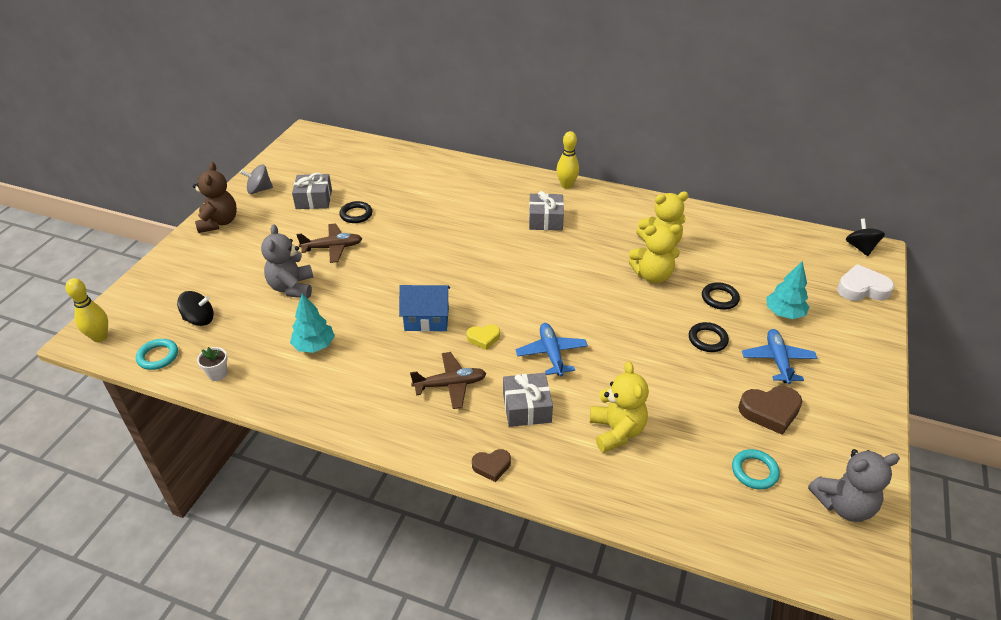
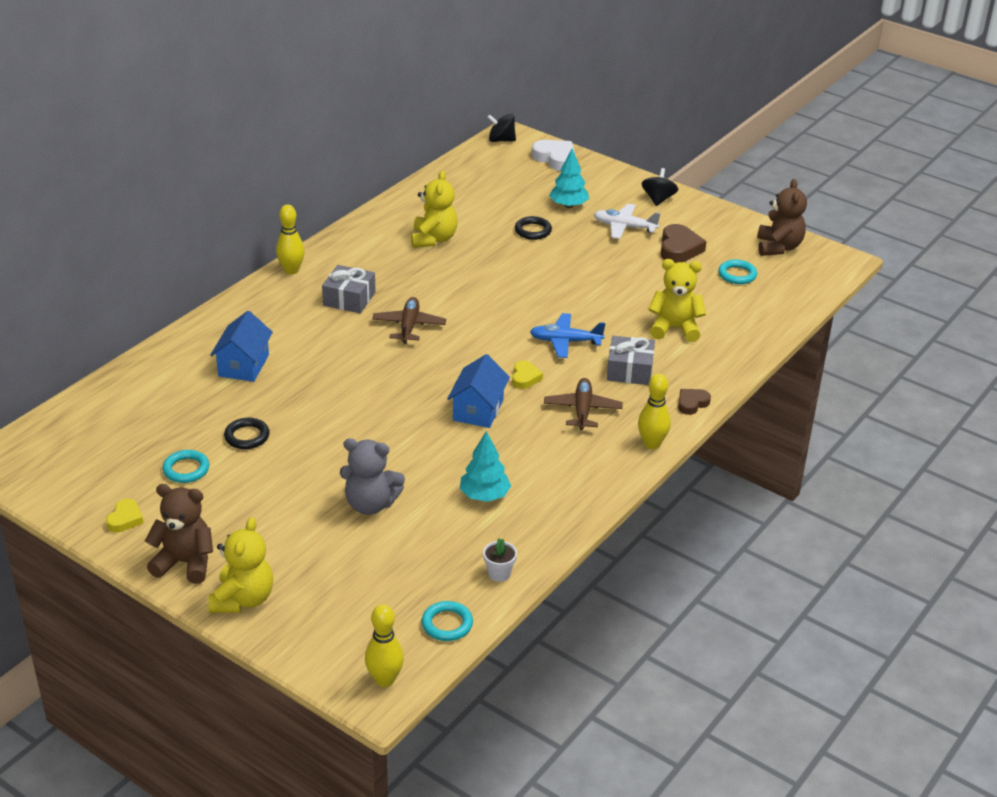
camera: 75 degrees left, 5 degrees down
(199, 319) = (393, 586): black spinning top -> black spinning top (658, 199)
(259, 190) = (125, 519): grey spinning top -> yellow heart
(314, 199) = (186, 469): grey gift -> turquoise ring
(332, 248) = (308, 464): brown plane -> brown plane (409, 326)
(415, 444) = (652, 444): none -> yellow bowling pin
(437, 193) = (244, 365): none -> blue house
(491, 466) = (692, 403): brown heart -> brown heart turned 135 degrees counterclockwise
(652, 275) = (481, 257): yellow teddy bear -> yellow teddy bear (243, 599)
(707, 339) = (584, 253): black ring -> none
(777, 361) = (624, 227): blue plane -> white plane
(843, 505) = (778, 247): grey teddy bear -> brown teddy bear
(862, 288) = (555, 159): white heart -> white heart turned 120 degrees clockwise

